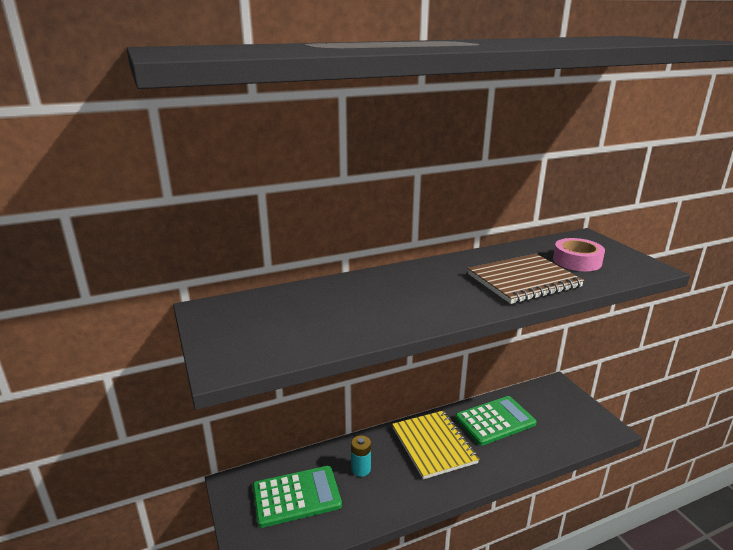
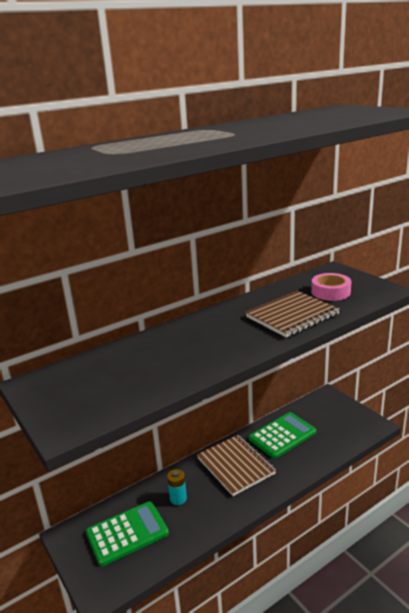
camera: 10 degrees left, 0 degrees up
(433, 445) = (235, 466): yellow notebook -> brown notebook

